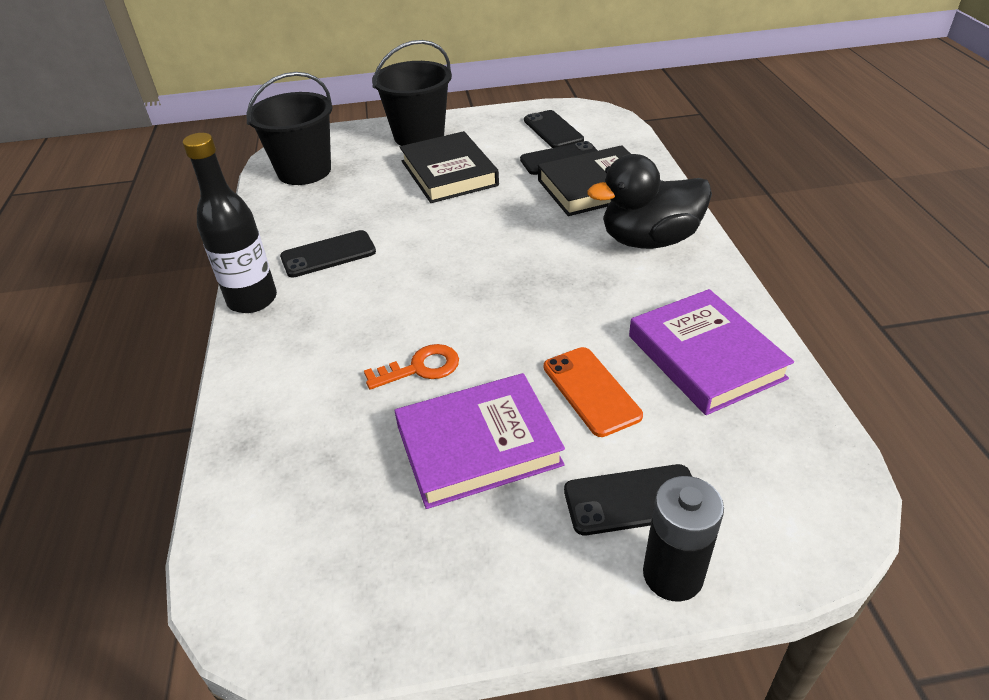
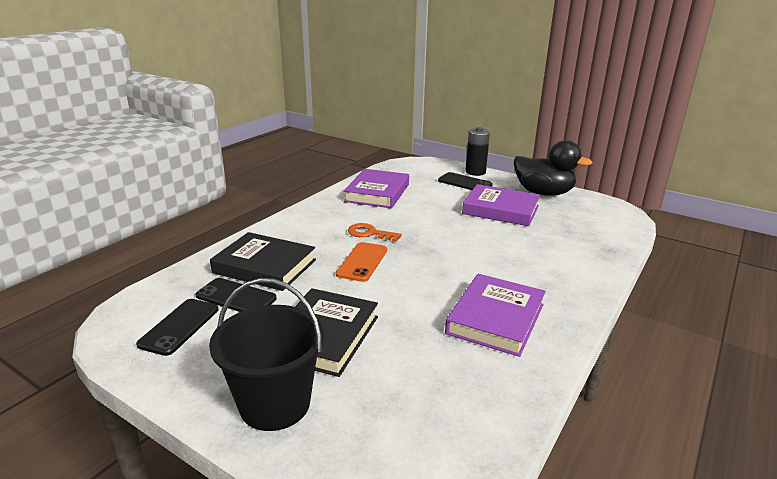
camera: 140 degrees left, 15 degrees down
(252, 300) = (574, 314): black bottle -> none
(304, 171) = (442, 432): black bucket -> none
(328, 254) = (495, 319): black phone -> purple book
(420, 368) = (498, 238): orange key -> orange key (369, 233)
(591, 391) = (436, 203): orange phone -> orange phone (362, 262)
(649, 240) = (306, 229): black duck -> black duck (543, 193)

